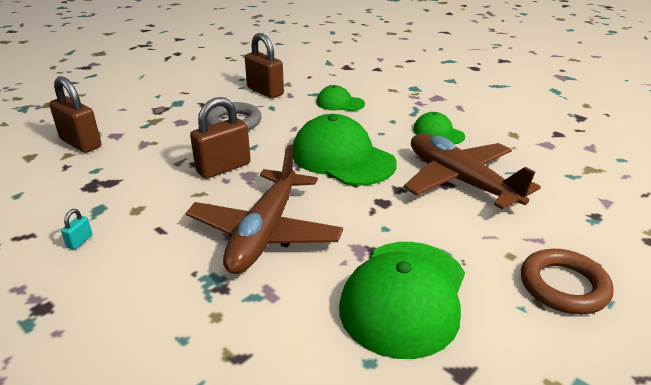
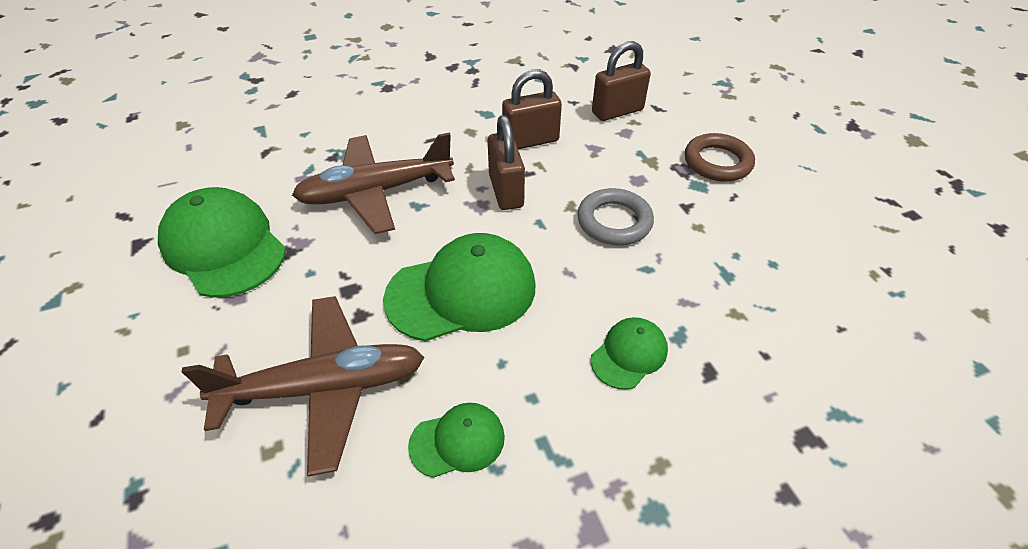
camera: 115 degrees right, 15 degrees up
(80, 241) = (447, 103): turquoise padlock -> none
(264, 233) = (375, 192): brown plane -> brown plane turned 60 degrees counterclockwise
(265, 91) = (711, 277): brown padlock -> brown padlock (530, 141)
(563, 286) = (112, 364): brown ring -> brown ring (717, 162)

